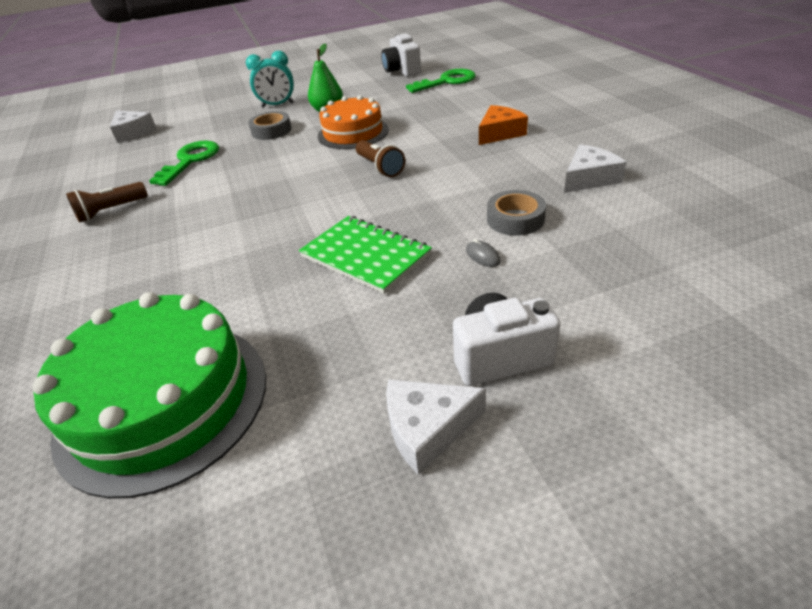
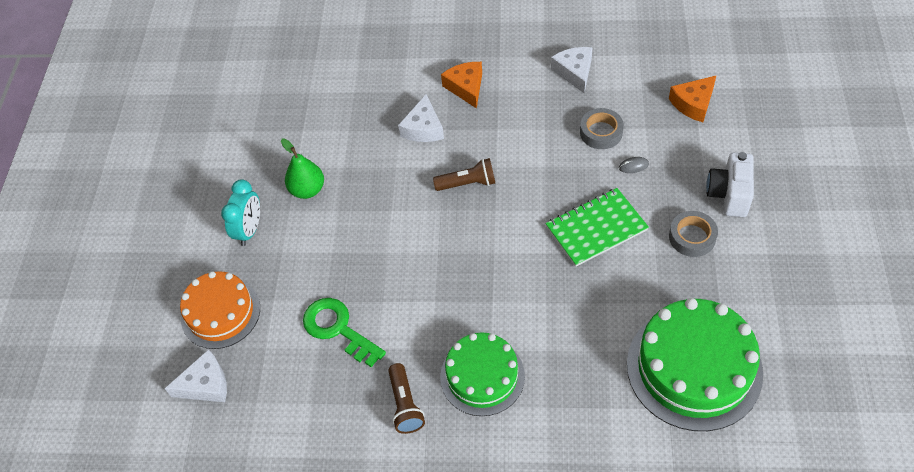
camera: 65 degrees left, 15 degrees up
(144, 240) = (482, 376): none -> green cake
(271, 131) = (319, 247): grey tape -> grey tape (692, 237)
(353, 133) = (381, 183): orange cake -> orange cake (220, 313)
(402, 71) = (253, 101): white camera -> none
(427, 428) = (766, 244): white cheese -> white cheese (423, 128)
(447, 81) = (319, 78): green key -> none
(641, 275) = (693, 103): none -> orange cheese

